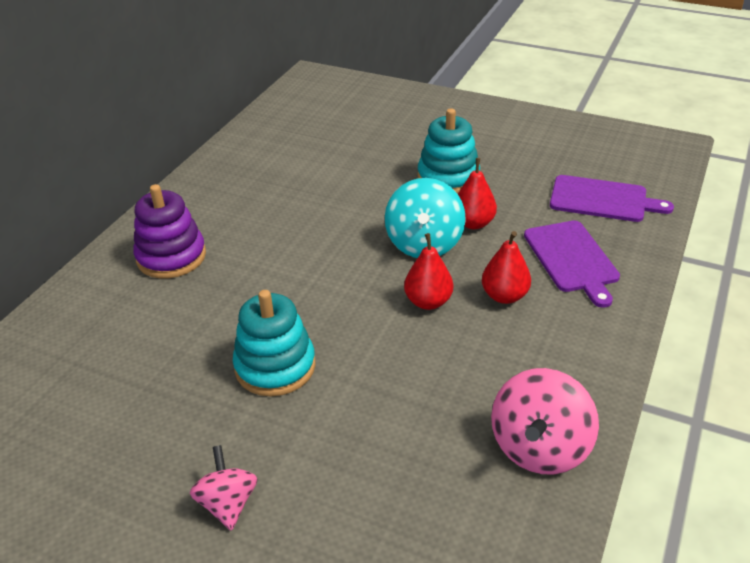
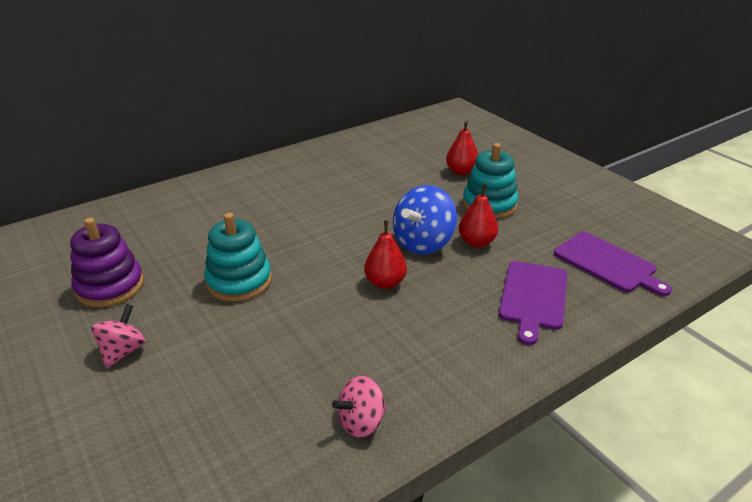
camera: 30 degrees right, 5 degrees down
(171, 257) = (248, 190): purple stacking toy -> purple stacking toy (110, 286)
(424, 244) = (423, 243): turquoise spinning top -> blue spinning top
(504, 296) = (448, 302): red pear -> red pear (461, 171)
(539, 448) = (361, 422): pink spinning top -> pink spinning top, size x0.61

